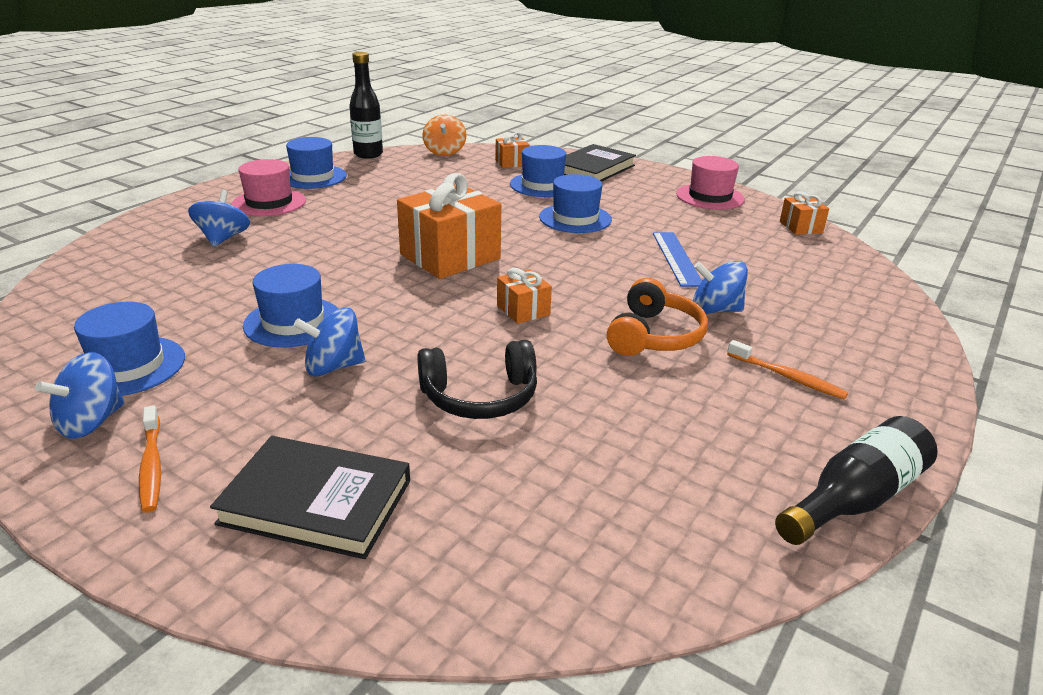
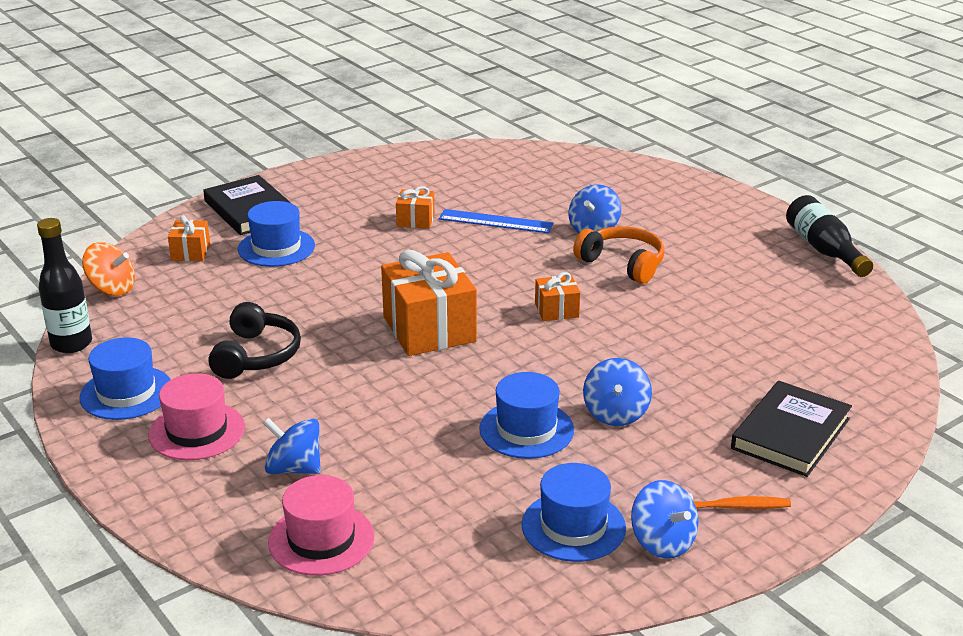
camera: 70 degrees left, 0 degrees up
(480, 397) = (683, 352): black headphones -> black headphones (256, 355)
(575, 218) = (379, 248): blue hat -> none
(710, 197) = (373, 172): pink hat -> pink hat (321, 539)
(787, 377) = (696, 231): orange toothbrush -> none
(800, 227) = (466, 153): orange gift -> orange gift (415, 220)

